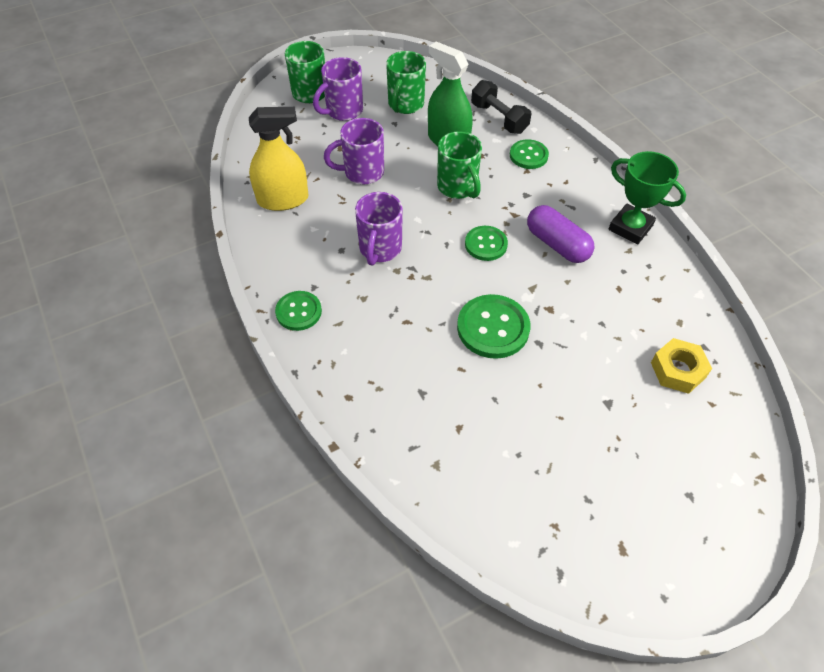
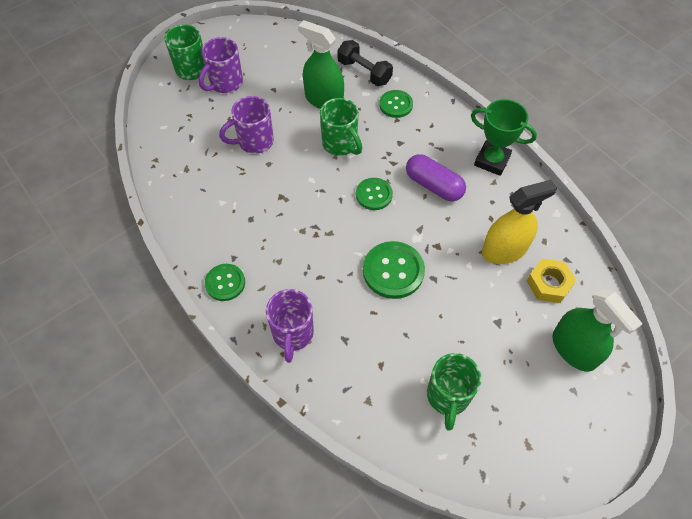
camera: 10 degrees left, 5 degrees up
(283, 199) = (189, 178): yellow spray bottle -> yellow spray bottle (504, 250)
(380, 249) = (284, 213): purple mug -> purple mug (293, 334)
(405, 105) = (280, 70): green mug -> green mug (448, 397)
(697, 448) = (574, 349): none -> green spray bottle

